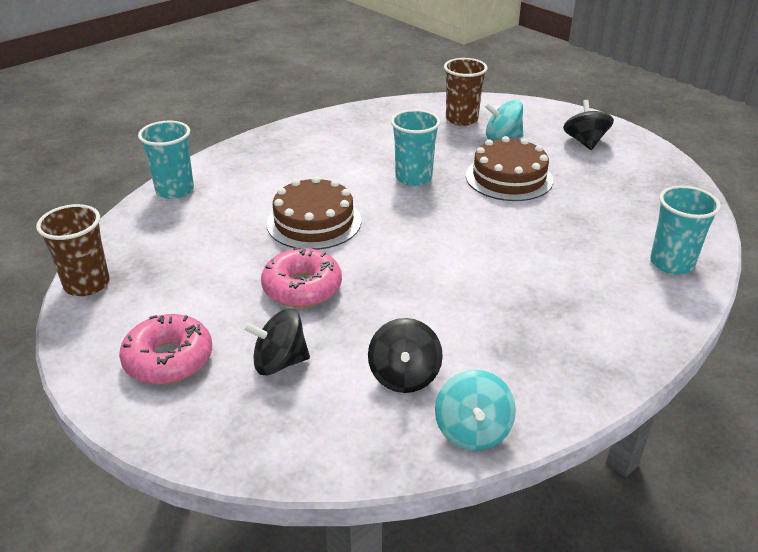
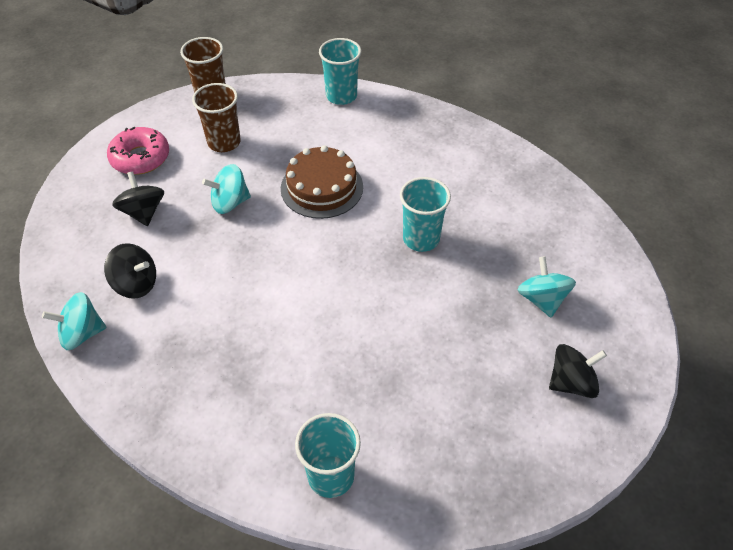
camera: 75 degrees right, 15 degrees up
(302, 287) = (230, 203): pink donut -> turquoise spinning top
(404, 376) = (136, 284): black spinning top -> black spinning top turned 150 degrees counterclockwise
(461, 119) = (566, 257): brown cup -> brown cup (224, 142)
(509, 178) = (453, 316): brown cake -> none

